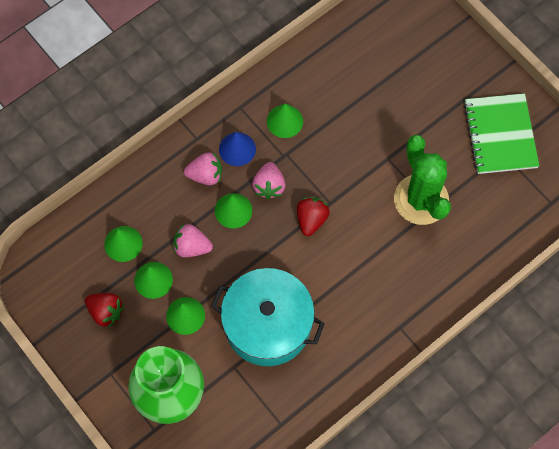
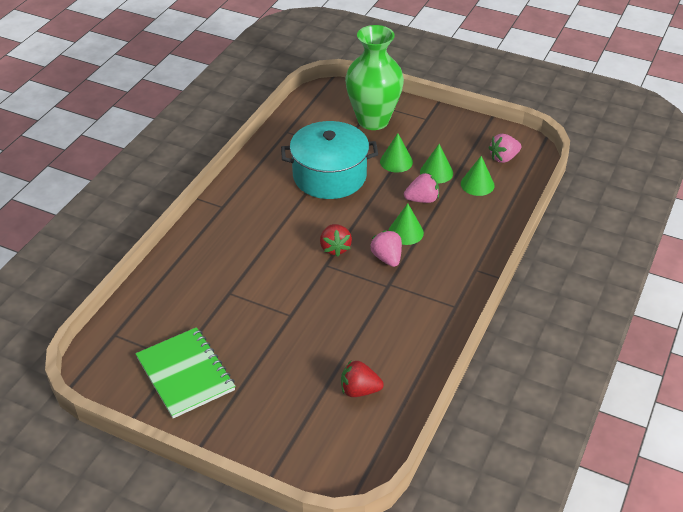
camera: 155 degrees right, 25 degrees down
(106, 312) = (456, 145): red strawberry -> red strawberry (359, 390)
(205, 175) = (447, 247): pink strawberry -> pink strawberry (503, 158)
(237, 149) = (434, 274): blue cone -> none
(284, 121) = (406, 310): green cone -> none
(421, 199) = (243, 294): green cactus -> none

